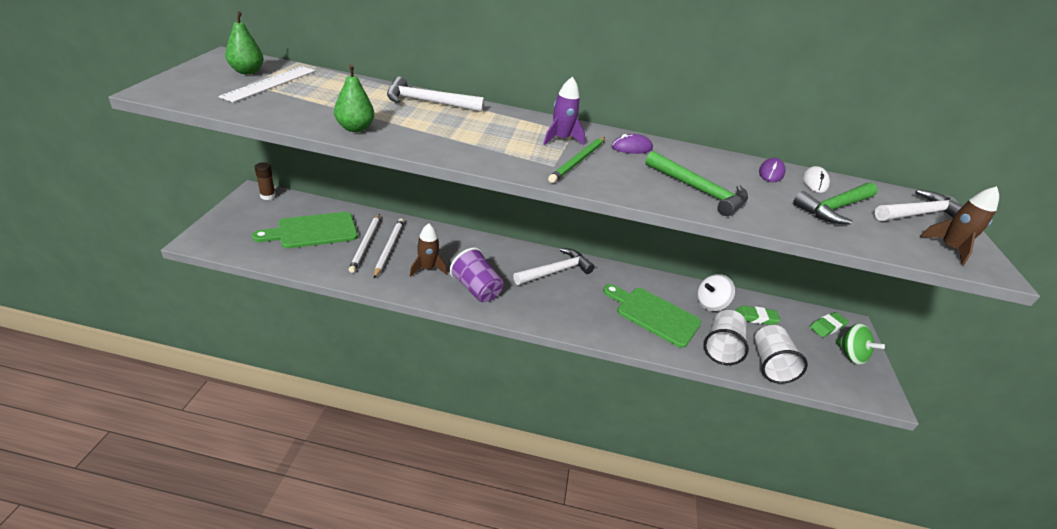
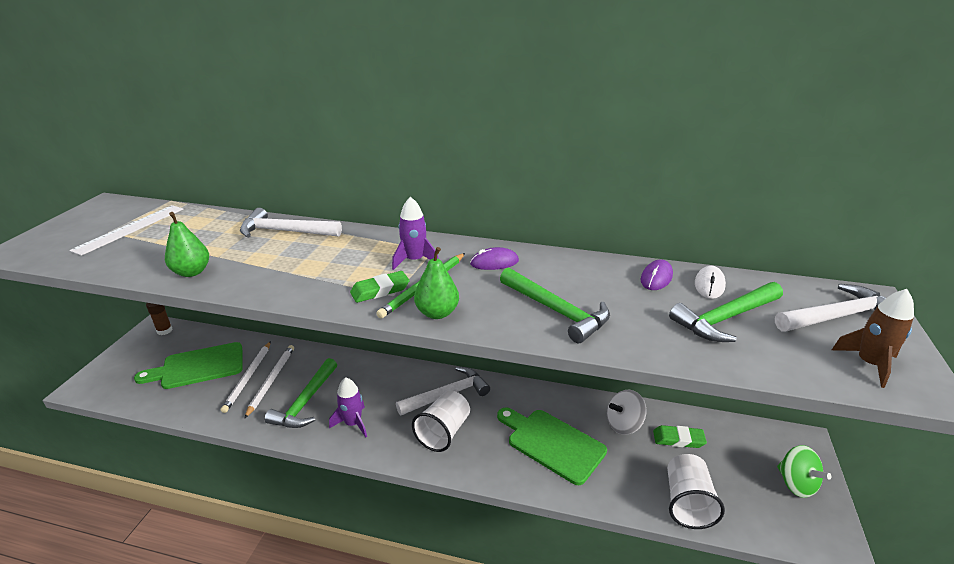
camera: 10 degrees right, 5 degrees down
(247, 71) = (113, 218): green pear -> green pear (437, 313)
(427, 268) = (306, 402): brown rocket -> green hammer
(476, 289) = (353, 423): purple cup -> purple rocket
(721, 348) = (628, 483): white cup -> white cup (443, 432)
(827, 326) = (769, 446): green eraser -> green eraser (380, 290)

